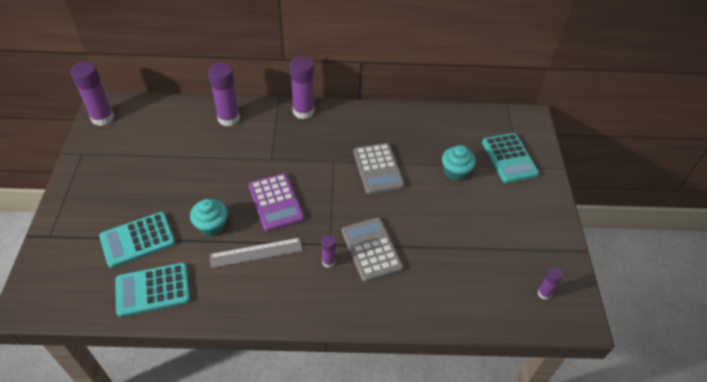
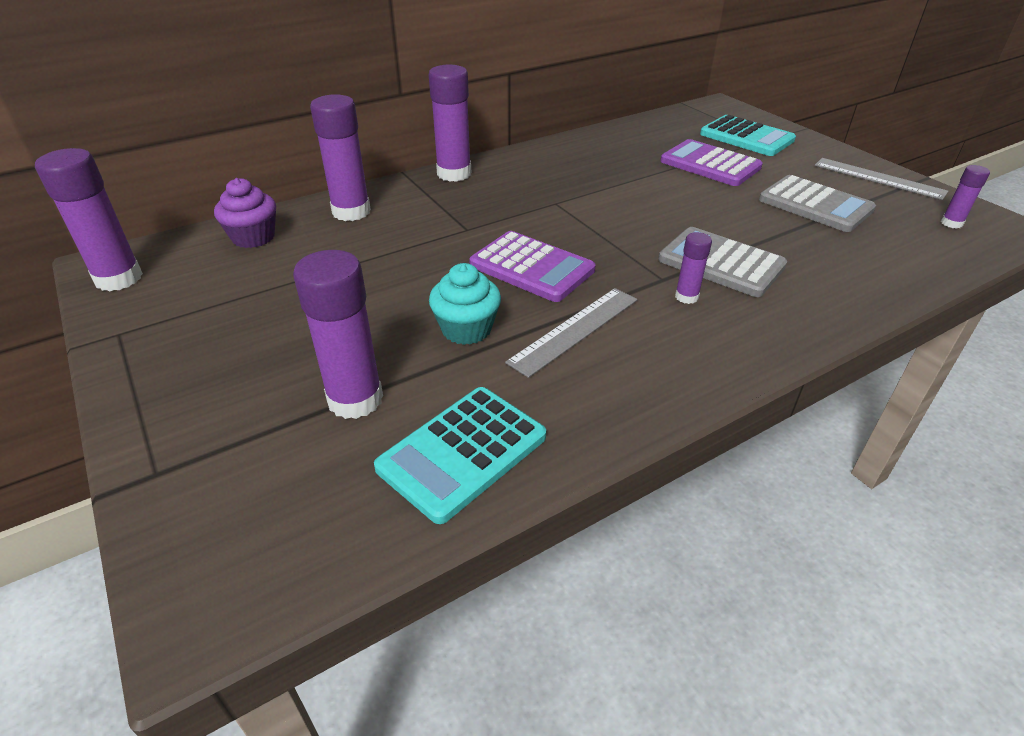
camera: 30 degrees left, 10 degrees down
(137, 240) = (355, 399): turquoise calculator -> purple glue stick
(172, 116) = (253, 237): none -> purple cupcake
(378, 169) = (620, 191): grey calculator -> grey calculator (815, 205)
(455, 172) = (710, 164): turquoise cupcake -> purple calculator
(549, 235) = (878, 178): none -> grey ruler

